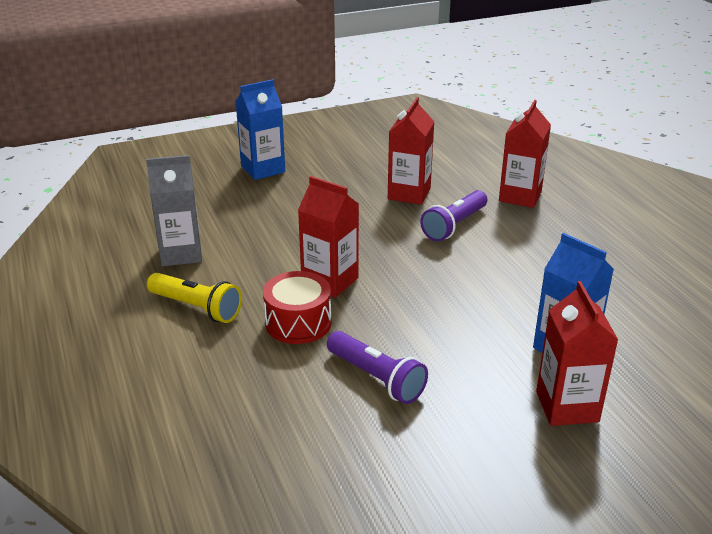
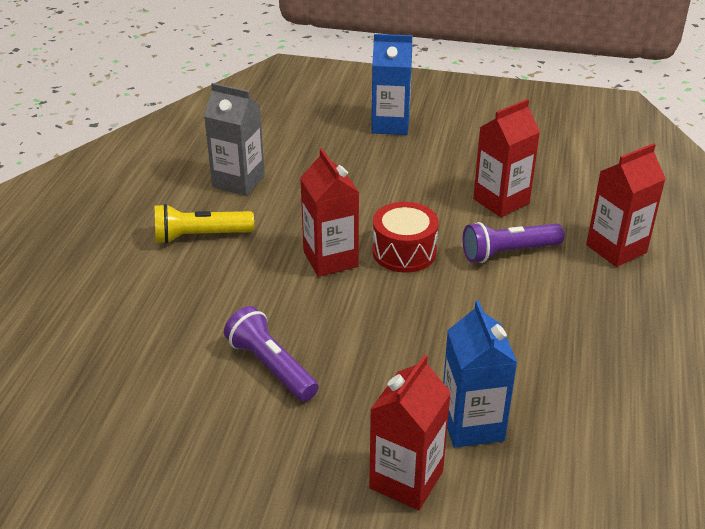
camera: 35 degrees right, 5 degrees up
(196, 308) = (200, 236): yellow flashlight -> yellow flashlight turned 105 degrees clockwise
(298, 323) = (263, 285): red drum -> red drum (404, 252)
(376, 378) = (271, 366): purple flashlight -> purple flashlight turned 150 degrees clockwise

